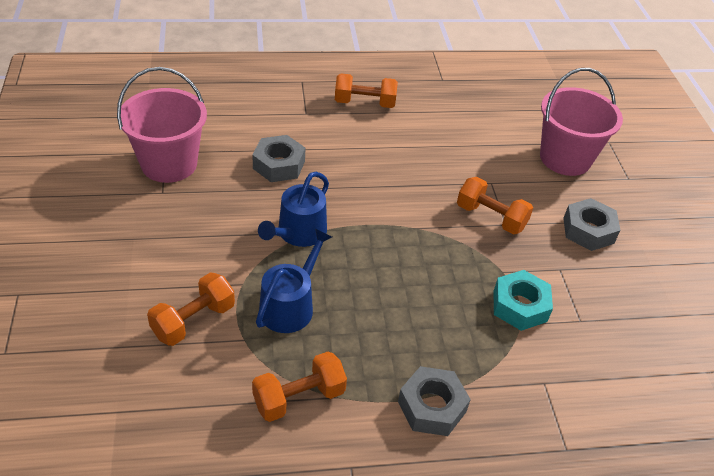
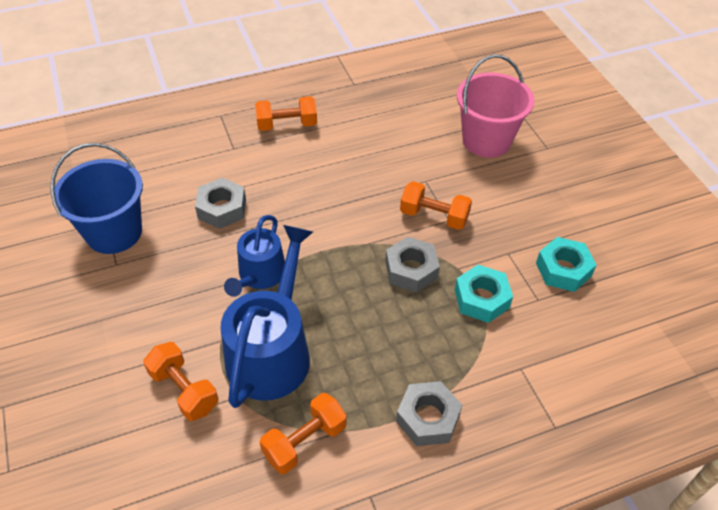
camera: 10 degrees left, 5 degrees up
(169, 164) = (114, 232): pink bucket -> blue bucket
(193, 321) = (184, 390): orange dumbbell -> orange dumbbell turned 75 degrees counterclockwise
(290, 306) = (272, 351): blue watering can -> blue watering can, size x1.62
(588, 230) = (524, 208): grey nut -> grey nut (411, 270)
(615, 298) = (563, 269): none -> turquoise nut

